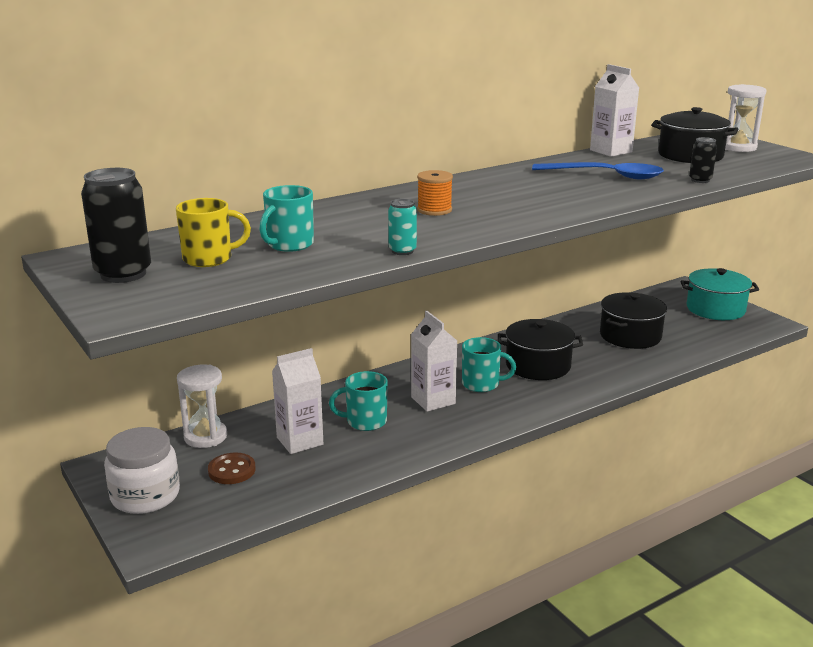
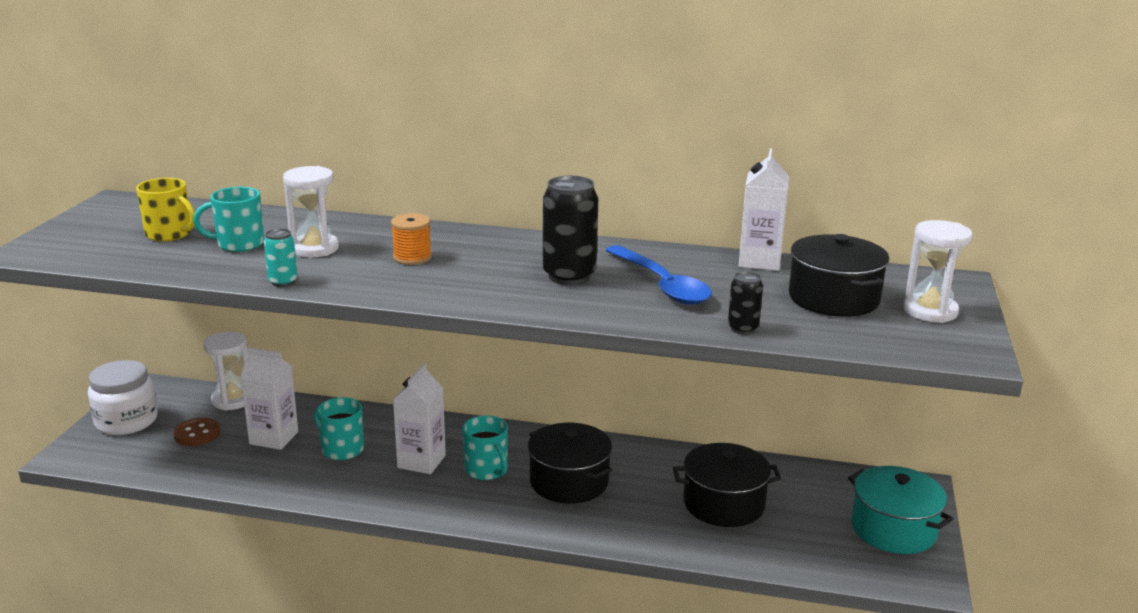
camera: 45 degrees right, 0 degrees up
(123, 274) = (103, 225): black can -> black can (569, 276)
(354, 228) = (314, 248): none -> white hourglass

